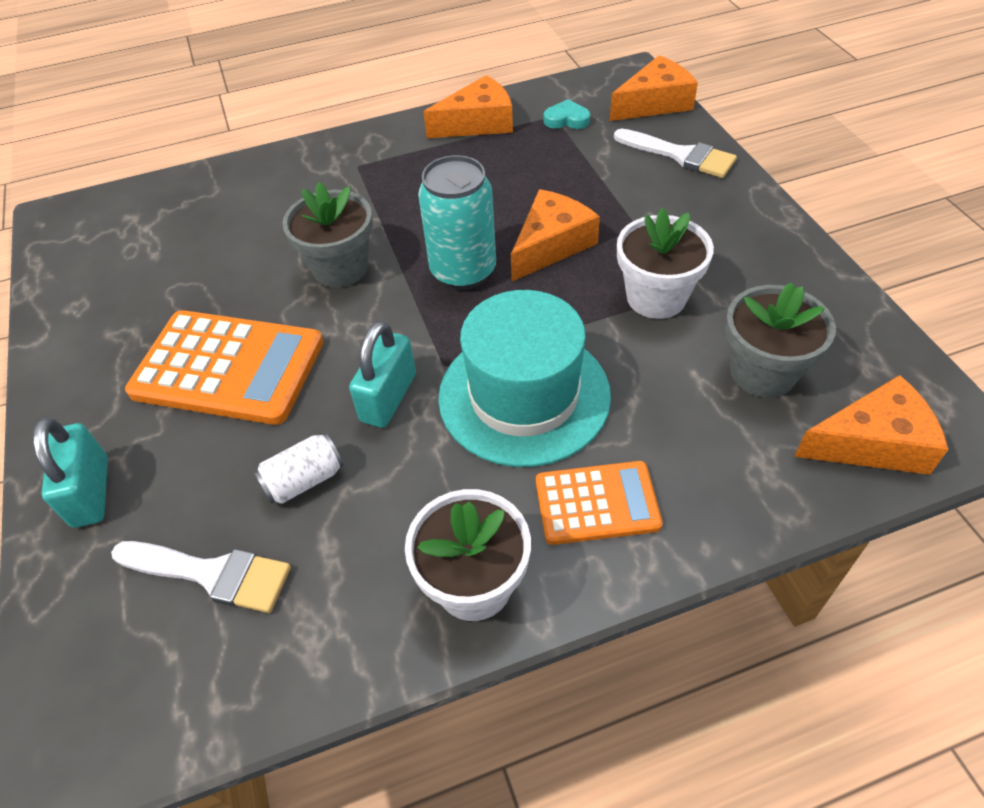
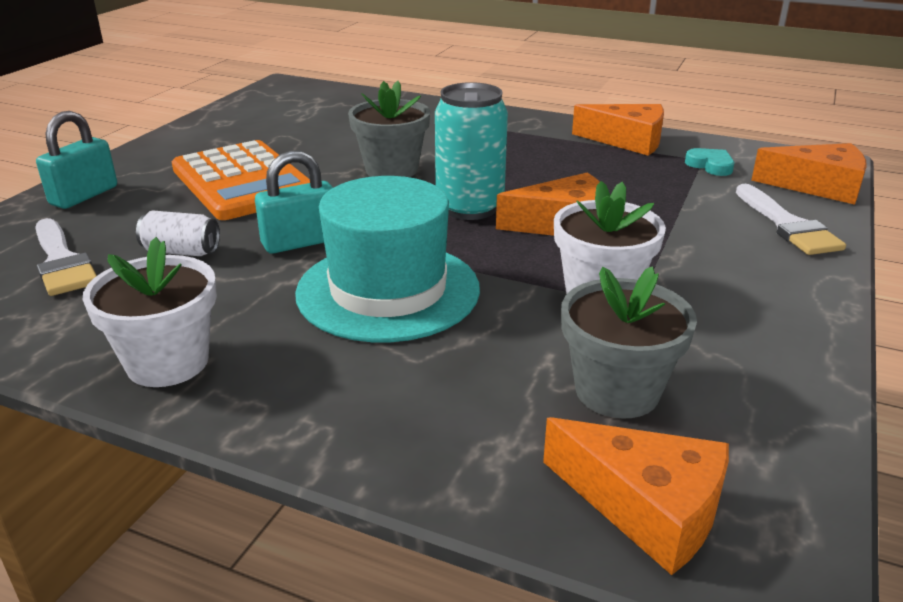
camera: 40 degrees right, 20 degrees down
(597, 503) = (325, 378): orange calculator -> none

